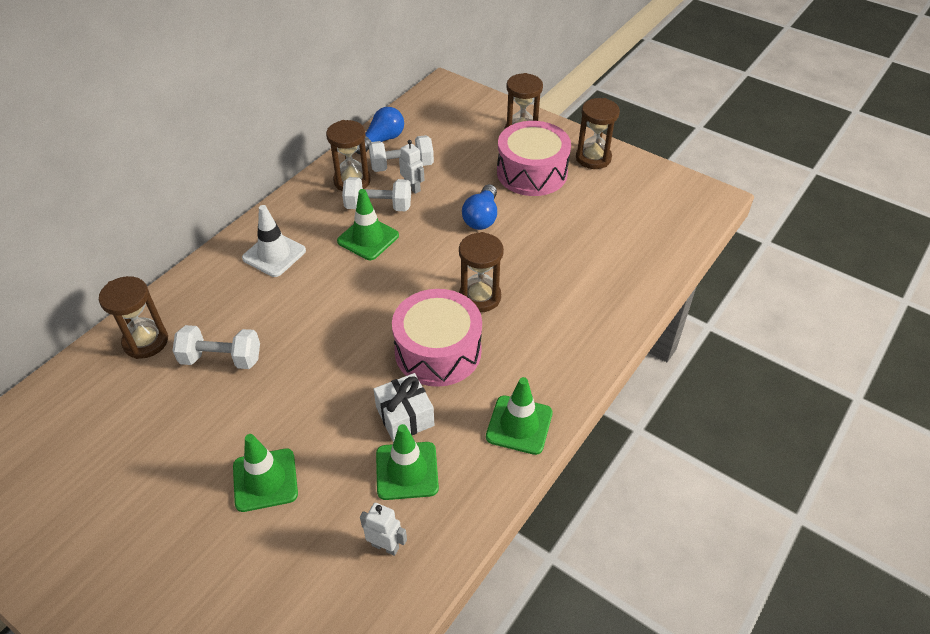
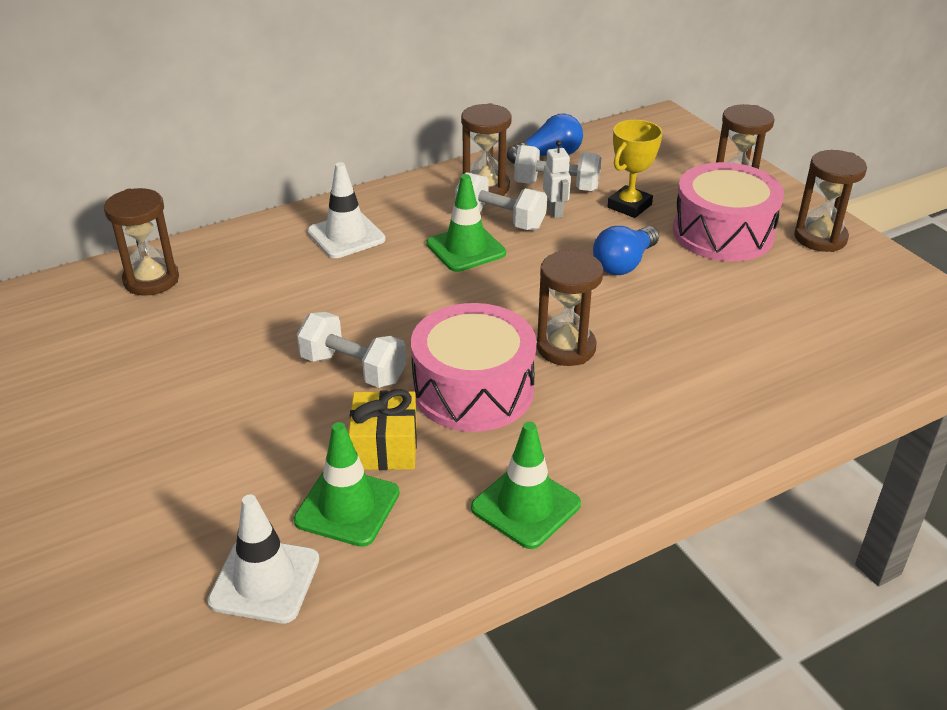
camera: 25 degrees right, 10 degrees down
(221, 359) = (217, 320): white dumbbell -> white dumbbell (353, 369)
(265, 480) = (178, 457): green traffic cone -> none
(385, 546) = (264, 580): white robot -> white traffic cone
(405, 416) = (385, 447): white gift -> yellow gift
(460, 168) = (629, 206): none -> yellow trophy

